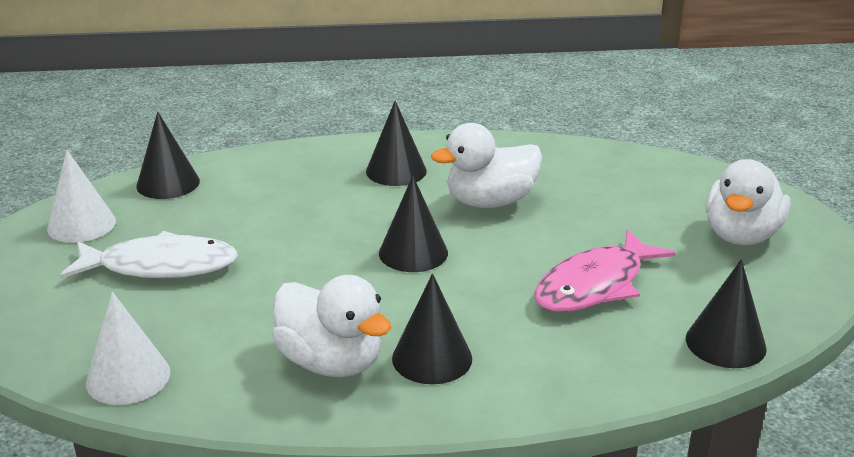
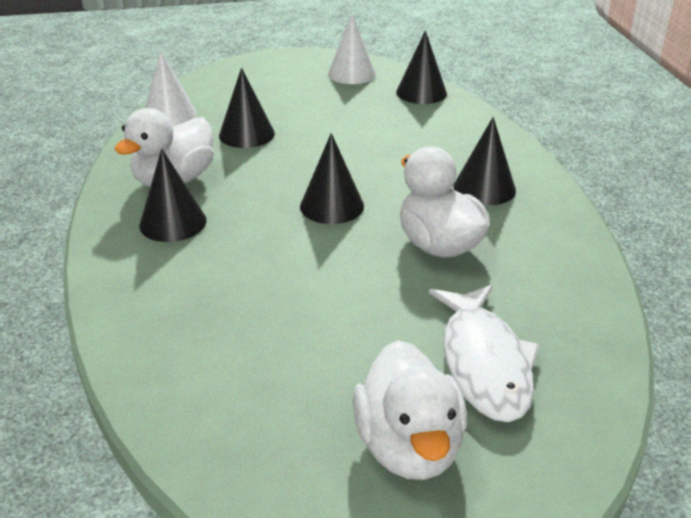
camera: 85 degrees right, 5 degrees up
(160, 266) = (299, 106): white fish -> white fish (484, 362)
(595, 285) = (282, 313): pink fish -> none
(725, 343) = (172, 403): black cone -> black cone (246, 134)
(741, 235) = (409, 446): white duck -> white duck turned 120 degrees counterclockwise

